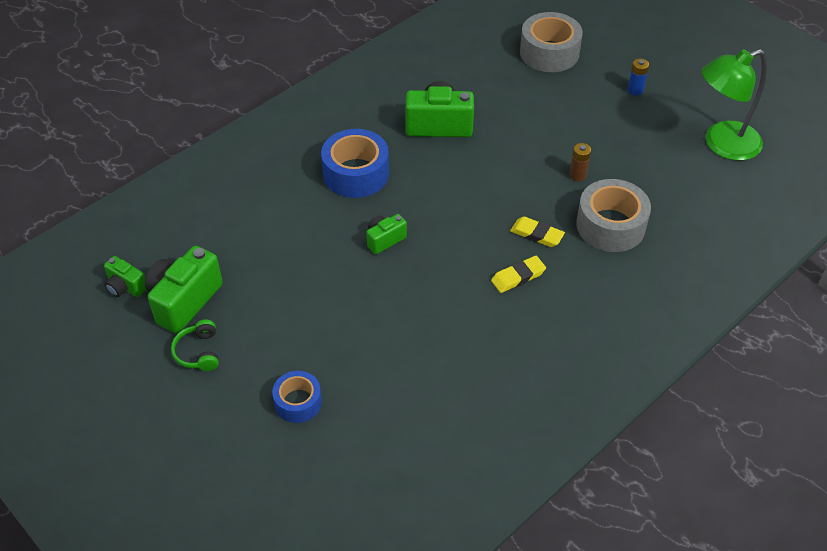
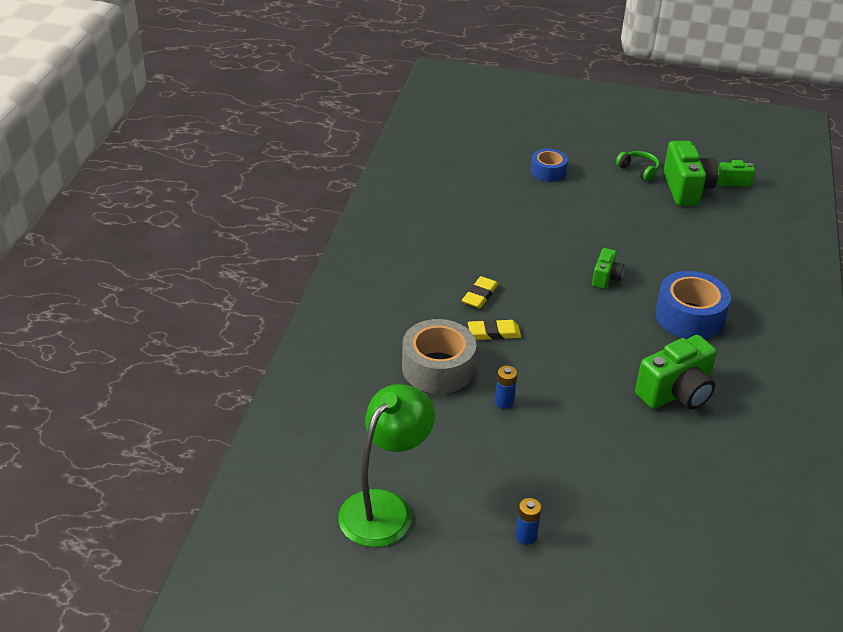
camera: 145 degrees right, 10 degrees down
(549, 52) = (663, 542): grey tape -> none
(578, 175) = (504, 402): brown battery -> blue battery

